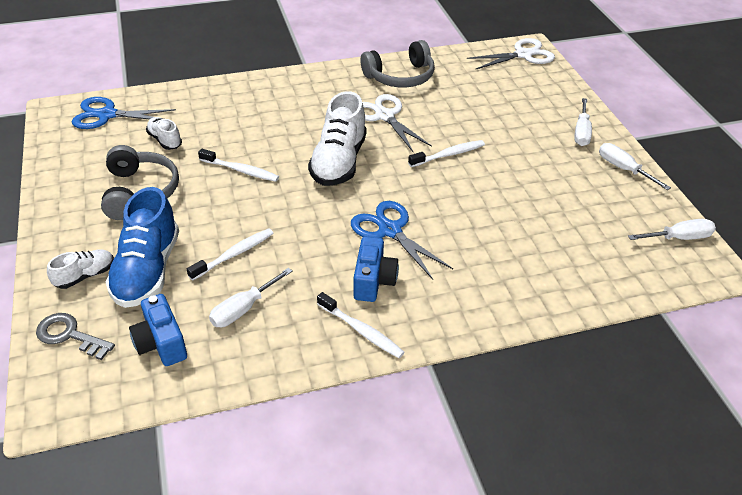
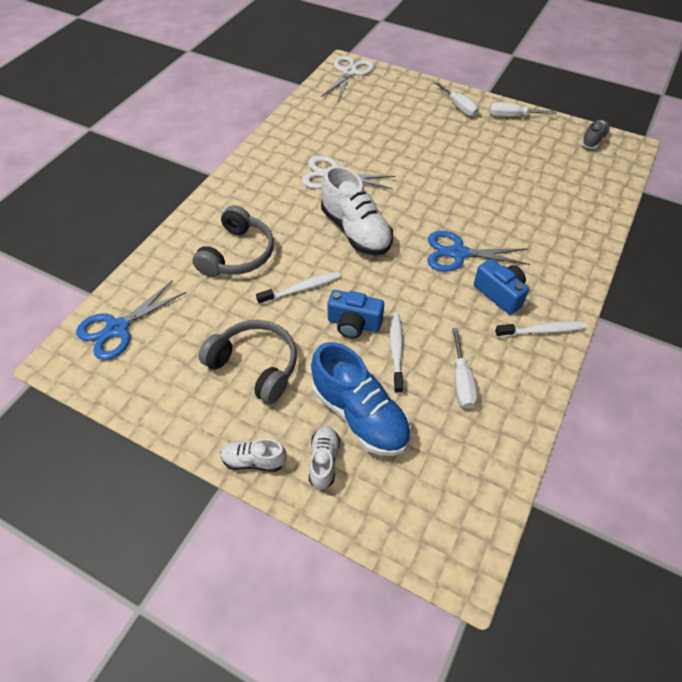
camera: 45 degrees left, 10 degrees up
(69, 335) = (387, 510): grey key -> none
(161, 343) = (452, 452): blue camera -> blue camera (354, 324)
(165, 140) = (205, 311): white shoe -> white shoe (254, 460)
(400, 77) = (297, 139): grey headphones -> grey headphones (238, 254)
(448, 155) = (412, 175): white toothbrush -> none
(679, 238) = (593, 140): white screwdriver -> grey shoe

